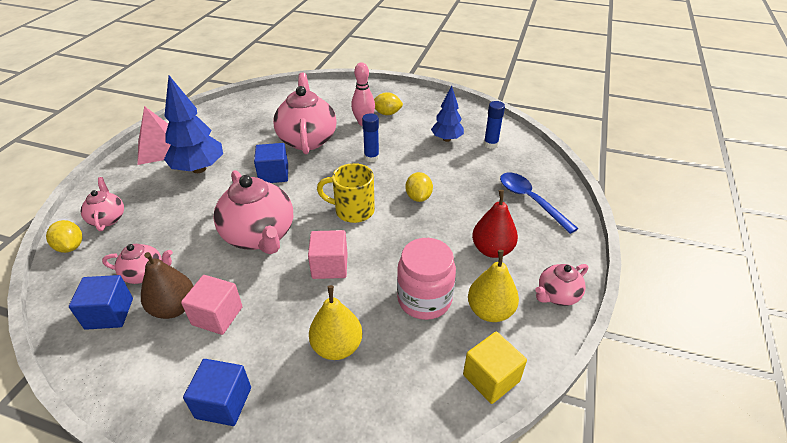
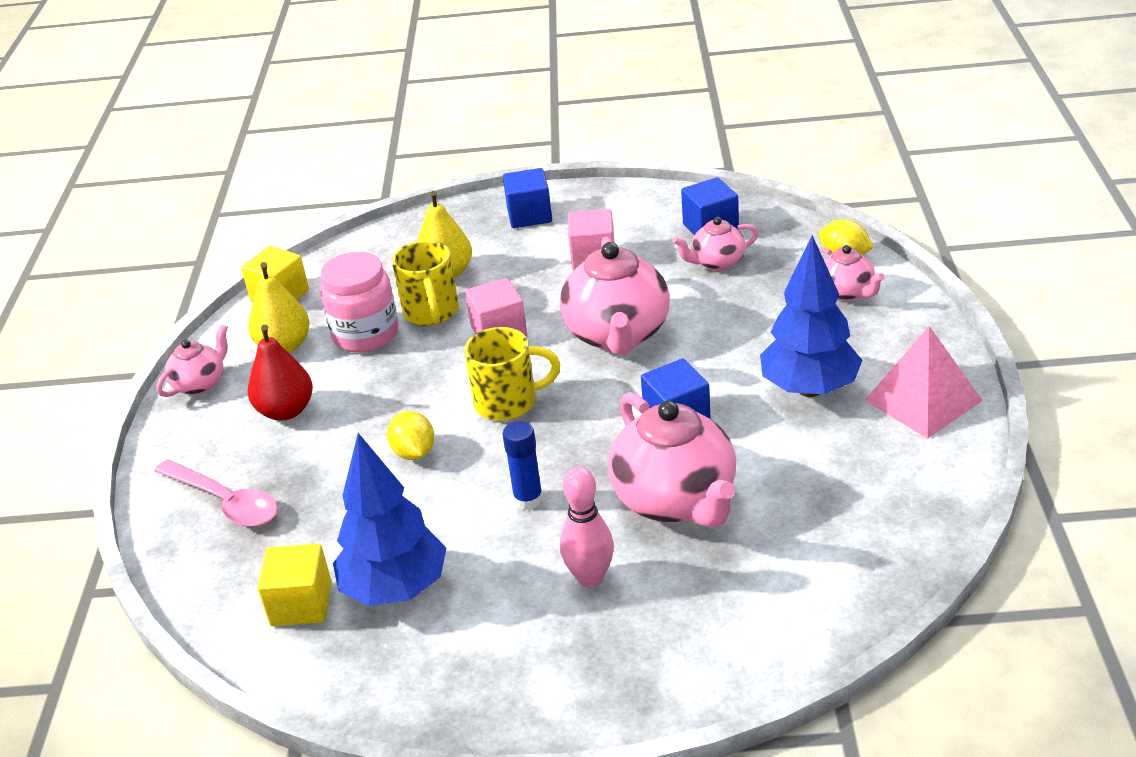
camera: 165 degrees right, 5 degrees down
(174, 308) = (647, 250): brown pear -> none
(259, 236) = (617, 335): pink teapot -> pink teapot turned 135 degrees counterclockwise
(368, 304) = (431, 312): none -> yellow mug
(387, 113) = (553, 622): yellow lemon -> none
(447, 139) = (396, 589): blue tree -> blue tree, size x1.59
(490, 144) = (301, 604): blue glue stick -> yellow cube
(530, 200) = (225, 502): blue spoon -> pink spoon

